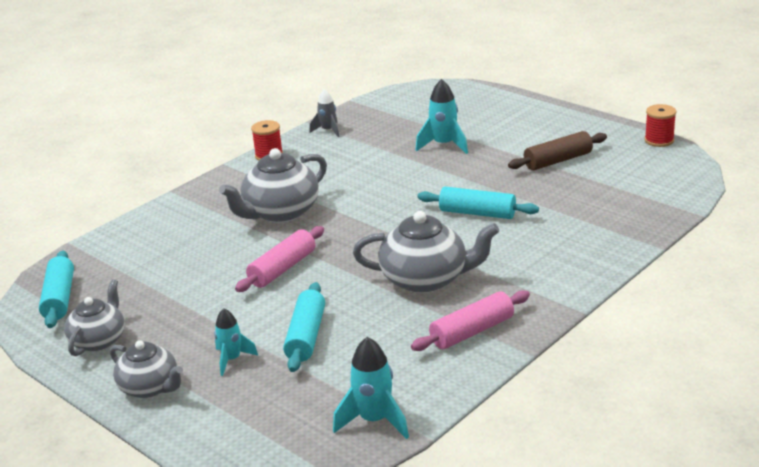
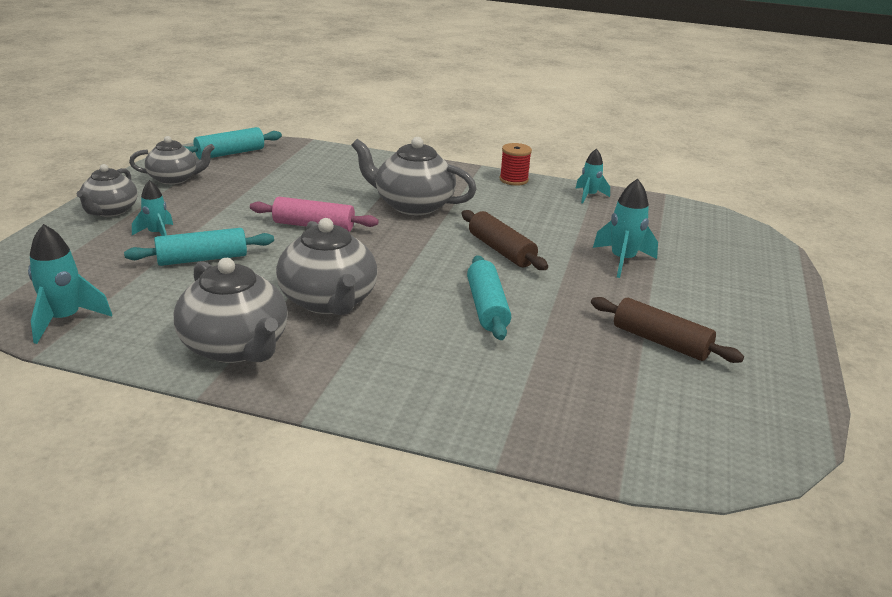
camera: 60 degrees right, 0 degrees up
(328, 131) = (589, 196): grey rocket -> turquoise rocket
(394, 189) = (501, 250): none -> brown rolling pin
(472, 331) = (236, 347): pink rolling pin -> grey teapot
(659, 140) = (807, 419): red spool -> none

